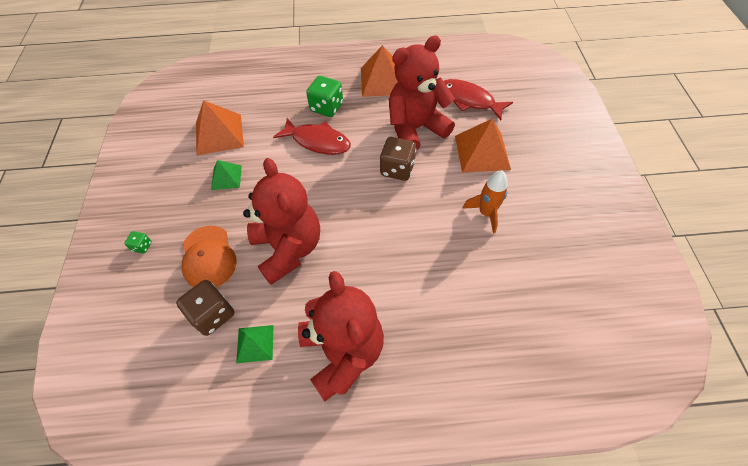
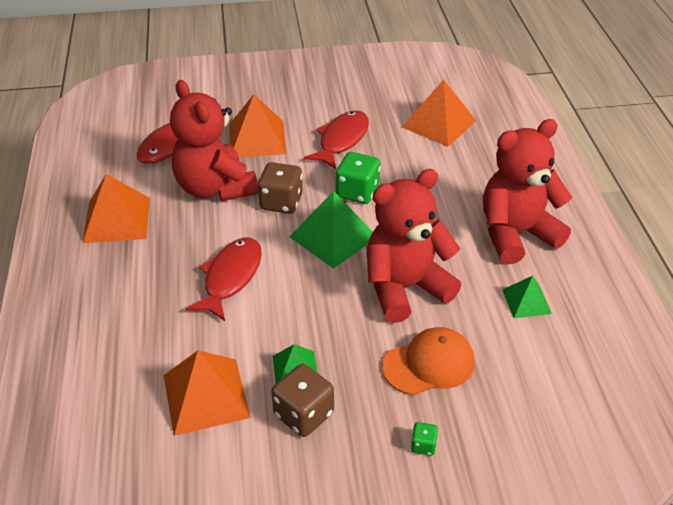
camera: 95 degrees left, 15 degrees down
(213, 314) = (503, 344): brown dice -> brown dice (303, 414)
(326, 107) = (163, 273): green dice -> green dice (357, 192)
(354, 202) = (333, 236): none -> green pyramid
(486, 213) = (342, 140): orange rocket -> red fish
(524, 303) = (439, 123): none -> orange pyramid

